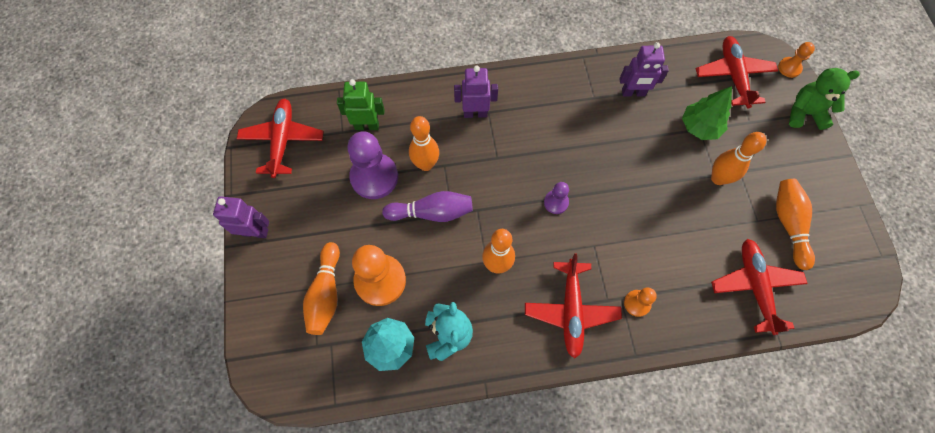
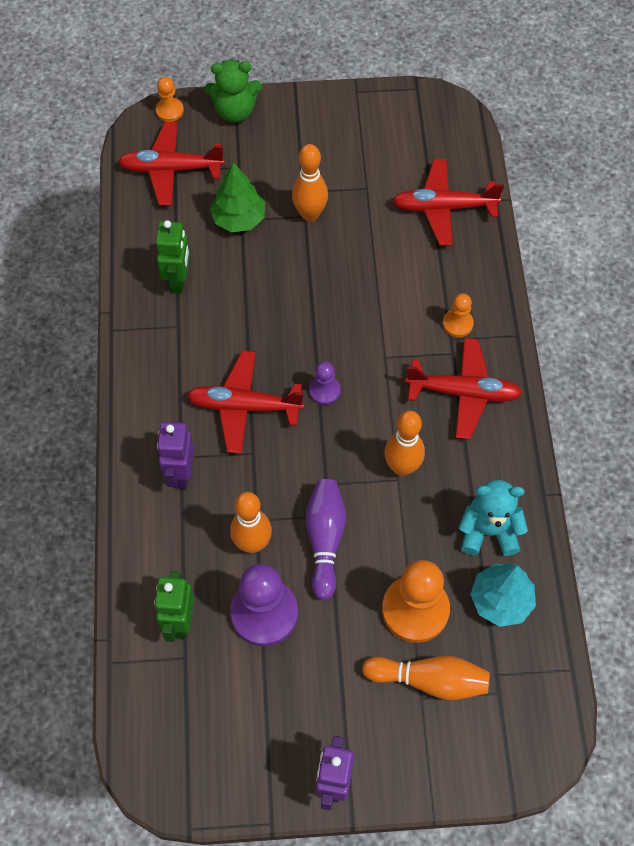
camera: 85 degrees left, 5 degrees down
(282, 140) = (188, 747): red plane -> red plane (244, 406)
(633, 93) = (178, 280): purple robot -> green robot
(788, 224) = (373, 160): orange bowling pin -> none
(805, 113) = (235, 111): green teddy bear -> green teddy bear turned 105 degrees counterclockwise

